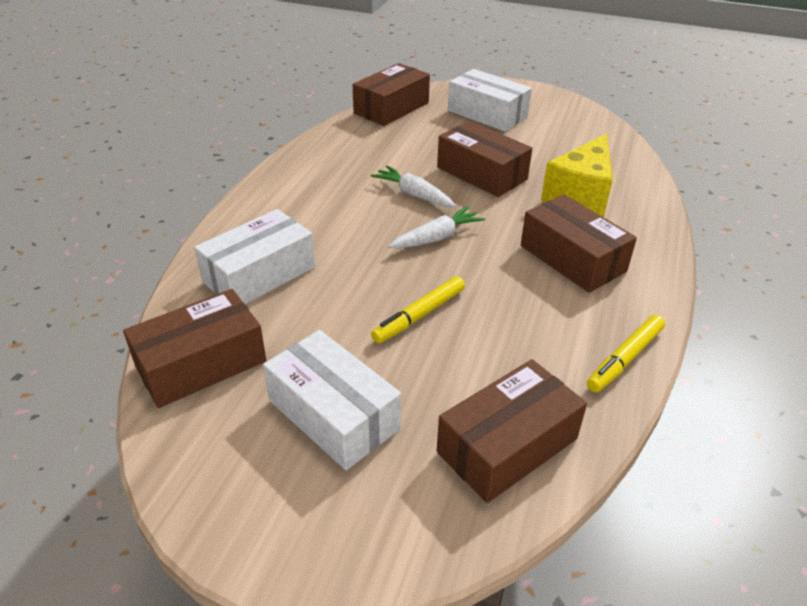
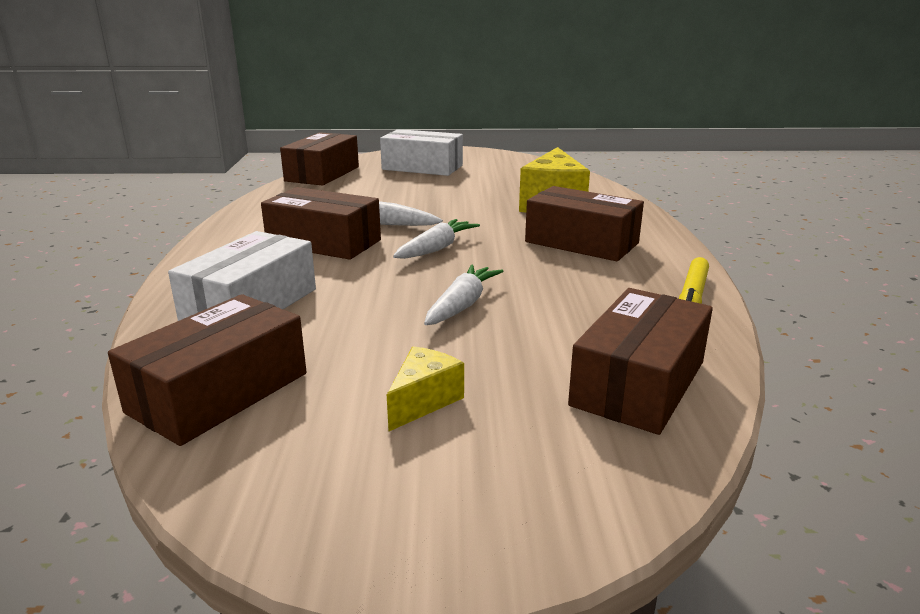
camera: 20 degrees left, 15 degrees down
(333, 414) = (423, 401): white box -> yellow cheese
(419, 315) = (462, 305): yellow marker -> white carrot
(482, 173) = (447, 202): brown box -> brown box (324, 242)

